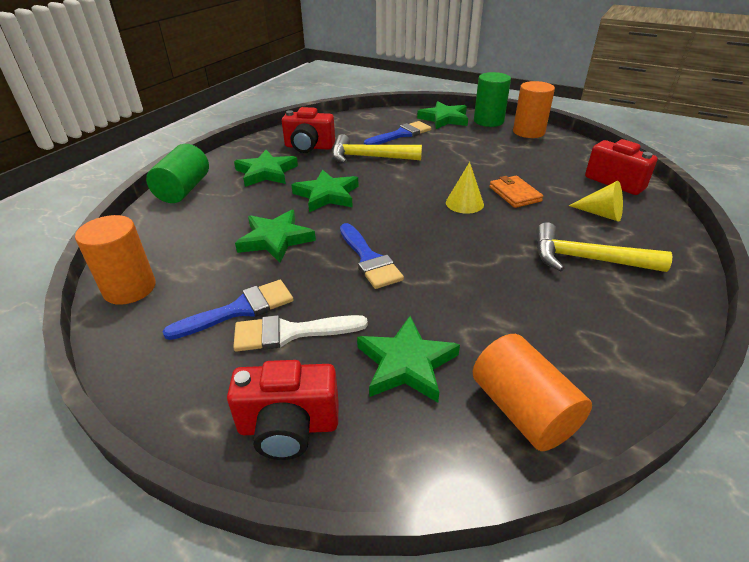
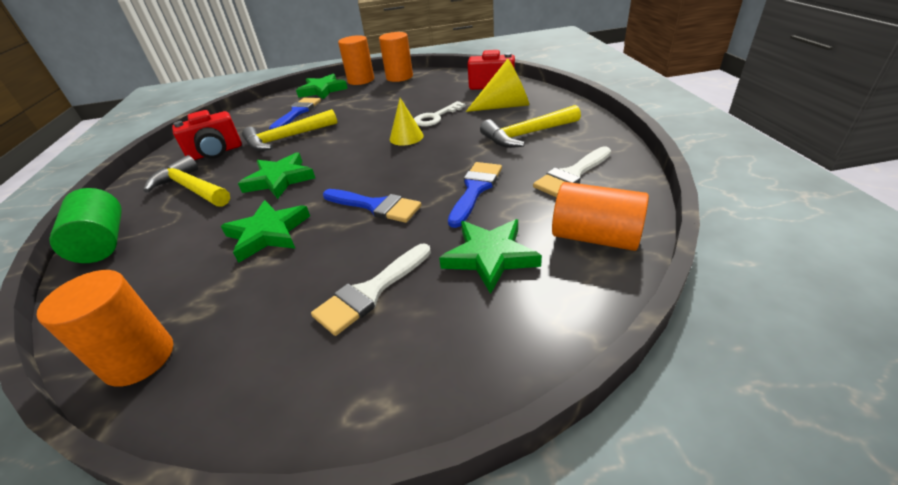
camera: 35 degrees left, 0 degrees up
(240, 309) = (299, 303): blue brush -> blue brush (475, 189)
(266, 172) = (192, 188): green star -> yellow hammer
(288, 427) = (454, 356): red camera -> none
(488, 121) = (361, 80): green cylinder -> orange cylinder
(514, 194) = (435, 117): orange wallet -> white key
(581, 331) = (572, 175): none -> white brush
(601, 214) = (504, 106): yellow cone -> yellow cone, size x1.53

